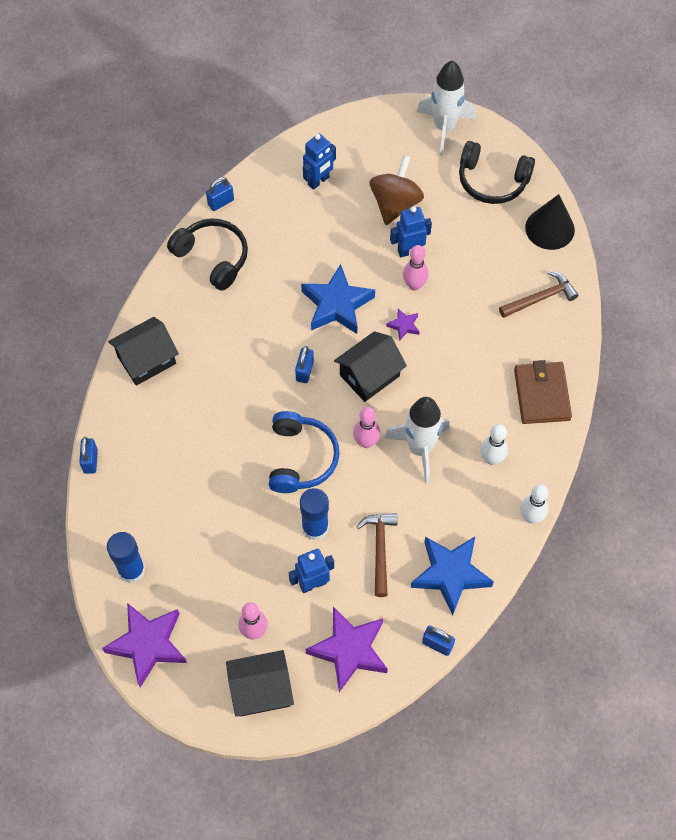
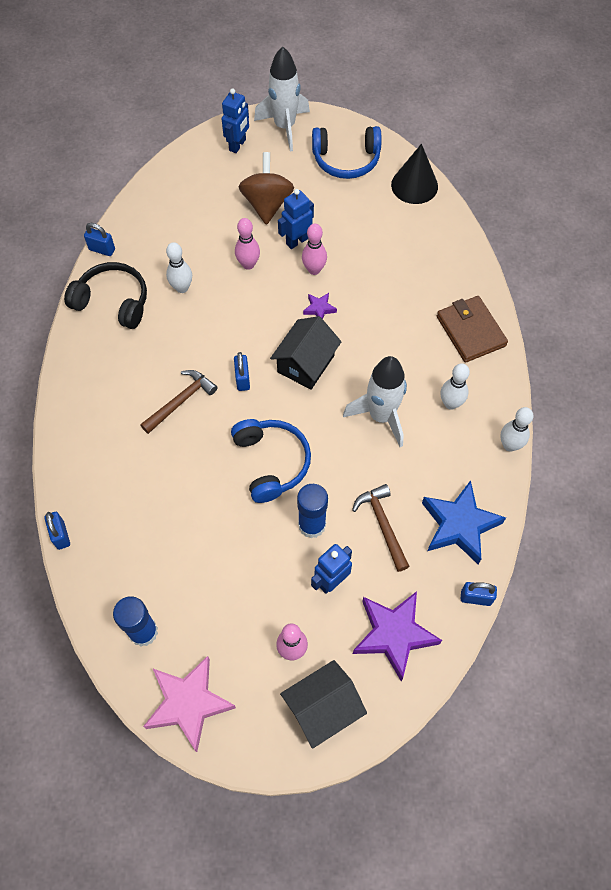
camera: 20 degrees left, 0 degrees up
(146, 360) = (83, 417): black house -> none
(148, 644) = (188, 703): purple star -> pink star
(221, 202) = (102, 249): blue padlock -> blue padlock turned 75 degrees clockwise
(281, 264) = (182, 288): none -> white bowling pin
(319, 181) = (188, 204): blue robot -> blue robot (238, 145)
(337, 305) = (249, 309): blue star -> none
(366, 442) = (328, 426): pink bowling pin -> pink bowling pin (248, 264)
(492, 180) = (346, 159): black headphones -> blue headphones
(540, 298) = (432, 247): brown hammer -> brown hammer (181, 401)

